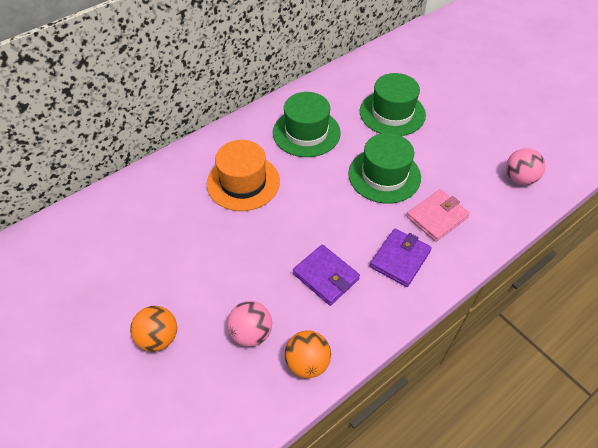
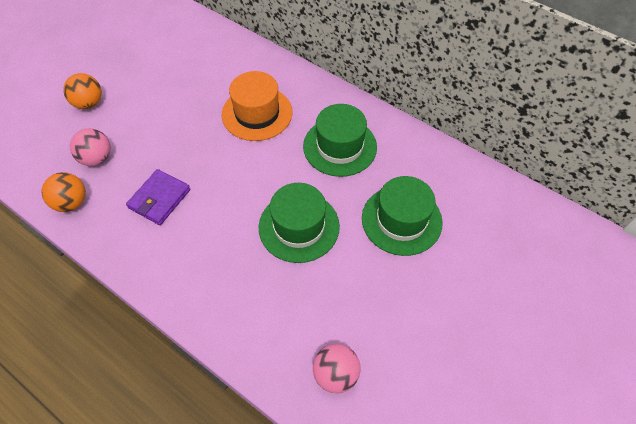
camera: 75 degrees right, 5 degrees up
(400, 259) = (189, 257): purple wallet -> none
(437, 217) = (251, 285): pink wallet -> none

